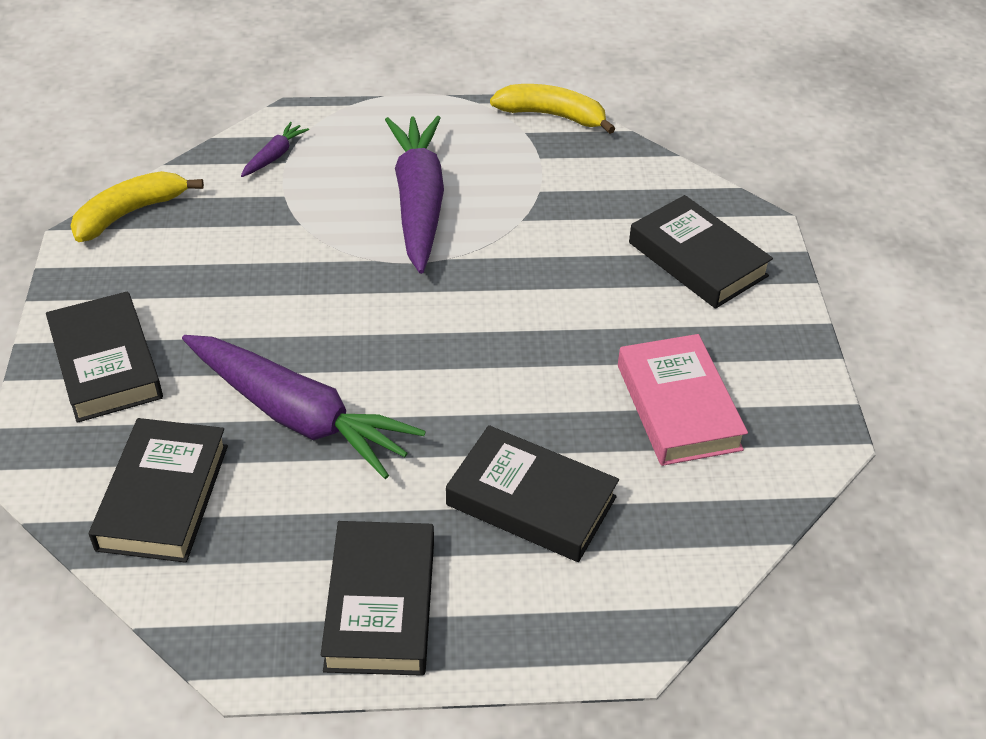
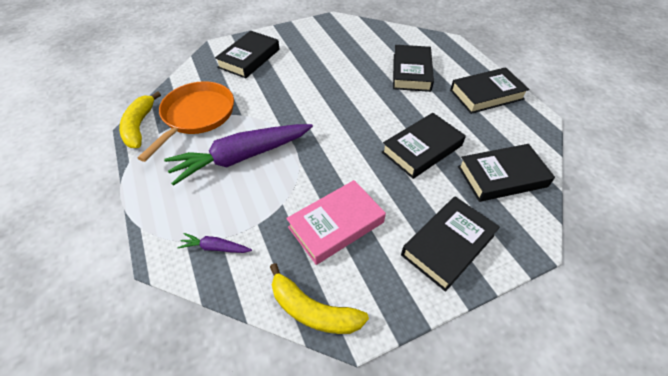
camera: 110 degrees left, 5 degrees up
(298, 416) = (422, 149): purple carrot -> black book
(547, 172) = (197, 116): none -> orange pan
(678, 407) = (340, 49): pink book -> pink book (336, 224)

